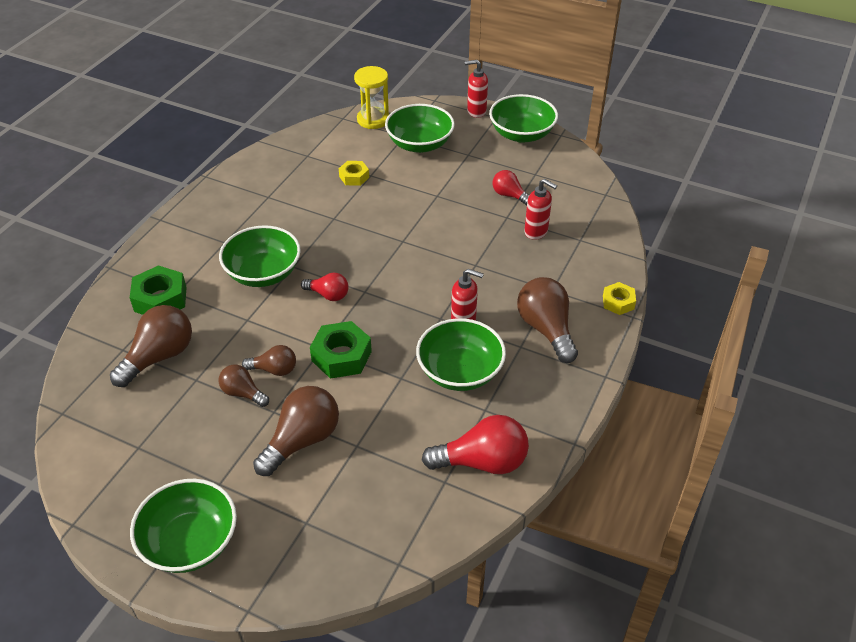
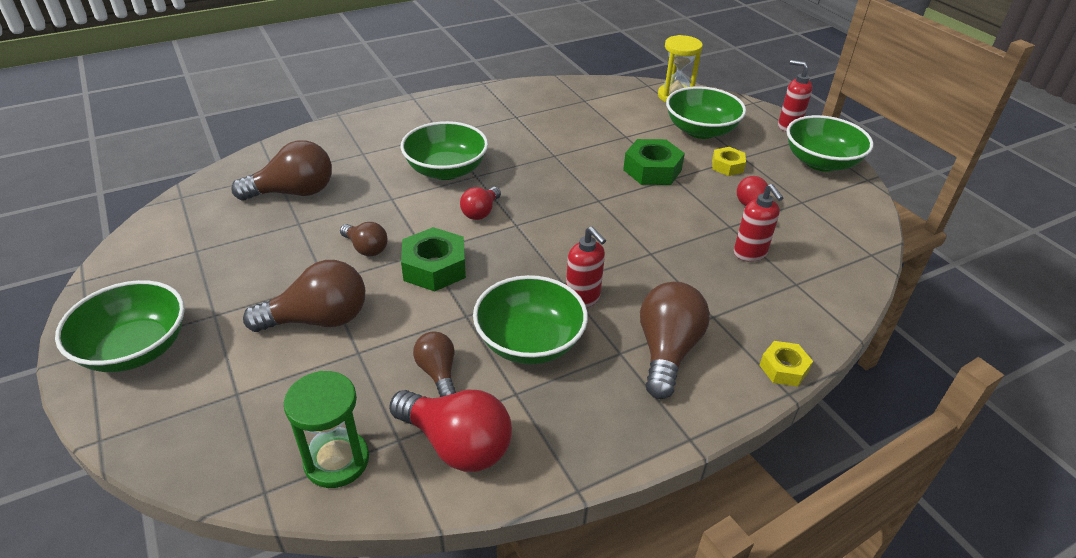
camera: 35 degrees right, 5 degrees down
(160, 299) = (346, 152): green nut -> green nut (652, 170)
(243, 393) = (319, 253): brown light bulb -> brown light bulb (438, 372)
(328, 295) = (481, 212): red light bulb -> red light bulb turned 60 degrees clockwise
(354, 177) = (608, 132): yellow nut -> yellow nut (727, 166)
(422, 518) = (337, 461): none -> green hourglass

